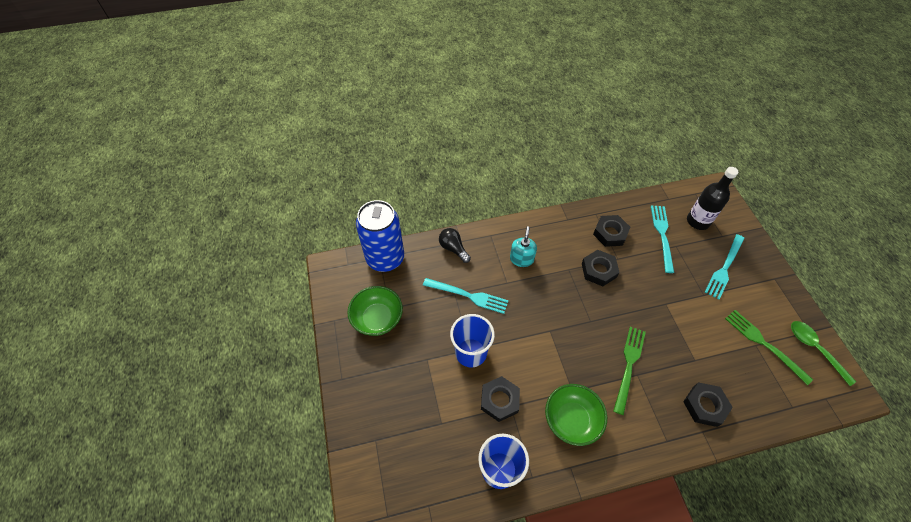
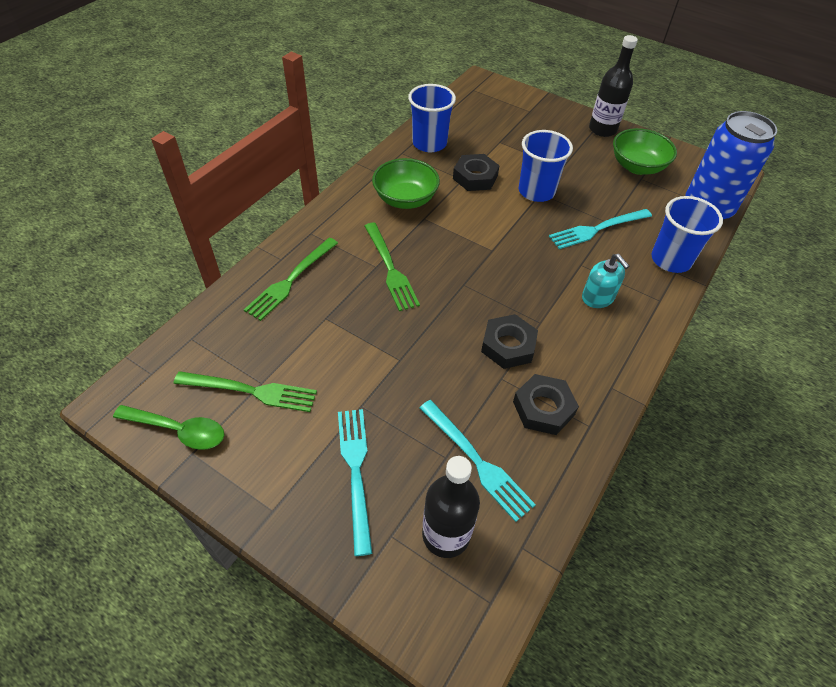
camera: 135 degrees right, 5 degrees down
(350, 370) = (602, 129): none -> black bottle
(453, 248) = (671, 260): black light bulb -> blue cup
(705, 406) = (290, 281): black nut -> green fork

